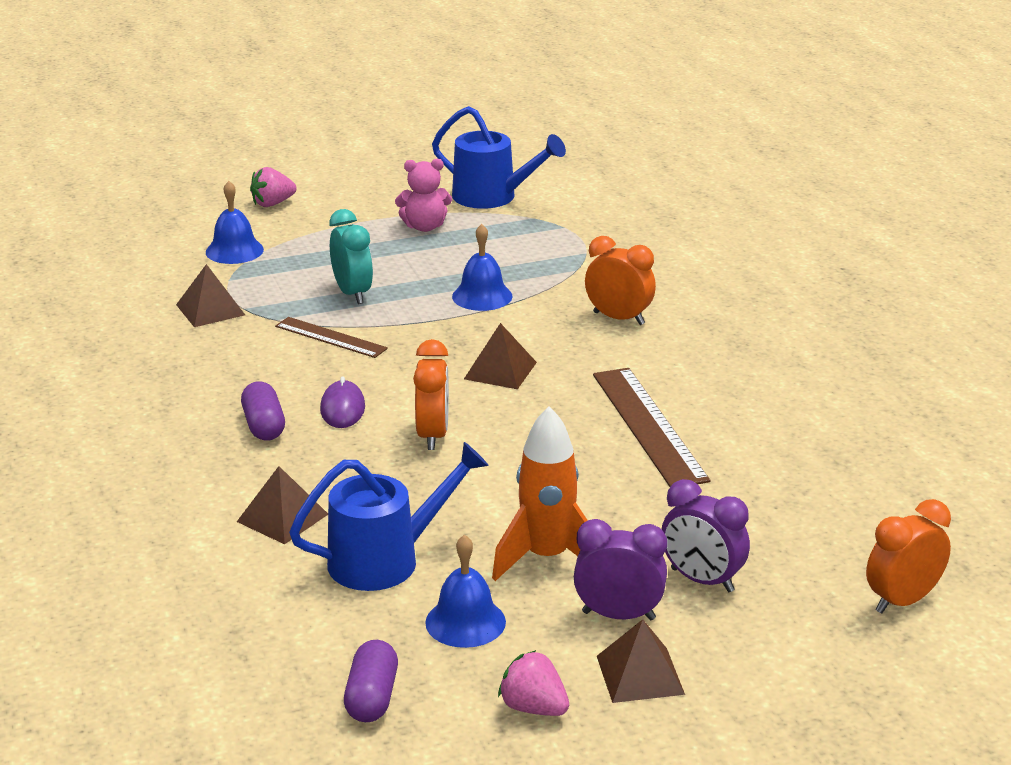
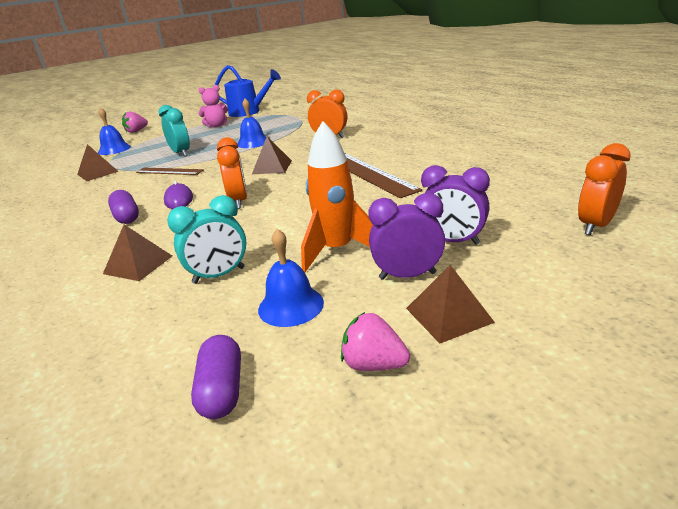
camera: 10 degrees left, 0 degrees up
(386, 560) = (219, 275): blue watering can -> turquoise clock

